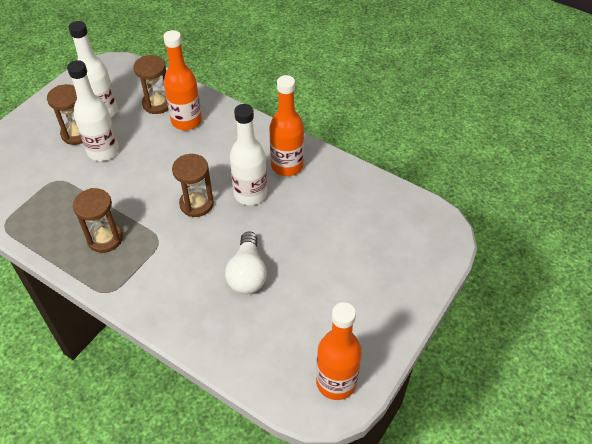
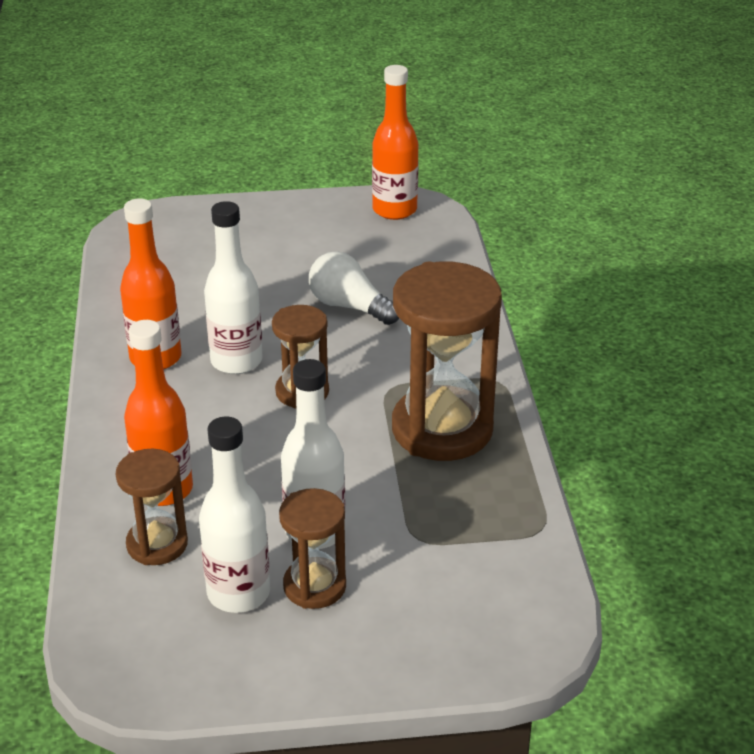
camera: 130 degrees left, 15 degrees down
(105, 239) = (442, 429): brown hourglass -> brown hourglass, size x1.83
(247, 273) = (349, 307): white light bulb -> white light bulb turned 105 degrees counterclockwise

